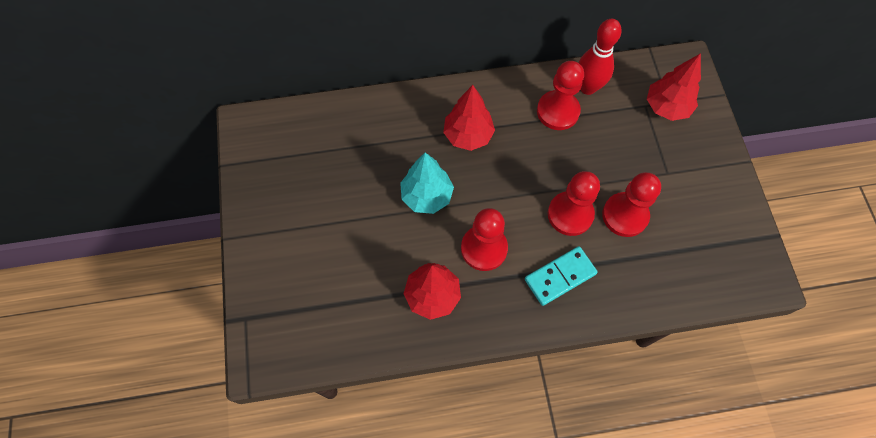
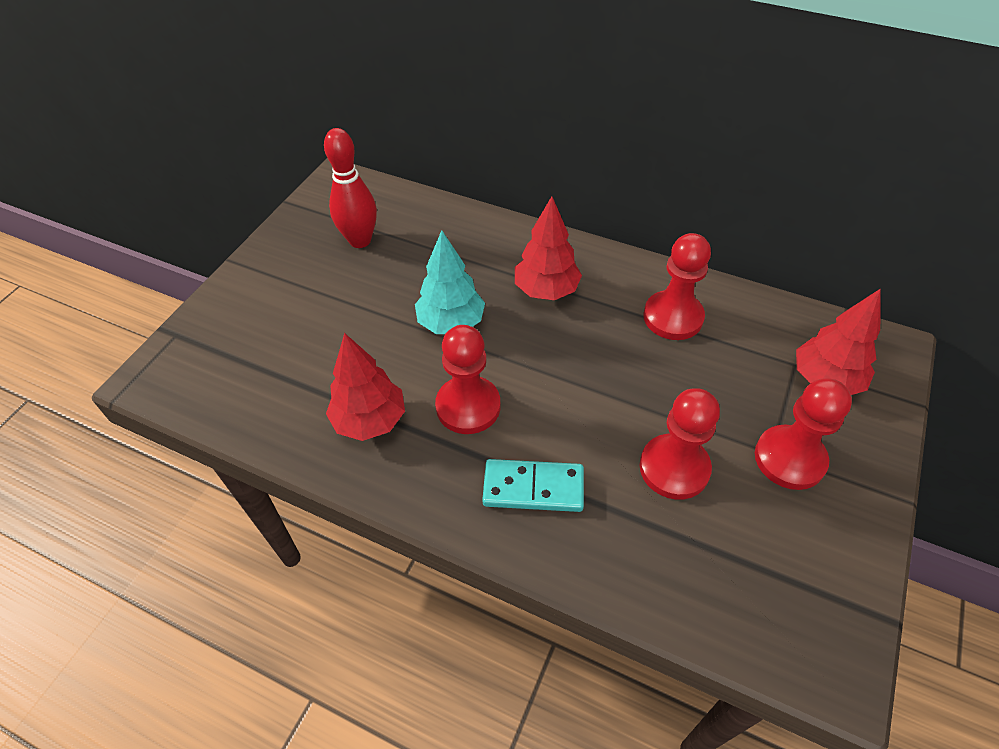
camera: 35 degrees right, 15 degrees down
(570, 214) = (602, 428): red pawn -> red pawn (789, 459)
(587, 87) = (731, 311): red bowling pin -> red bowling pin (360, 240)

